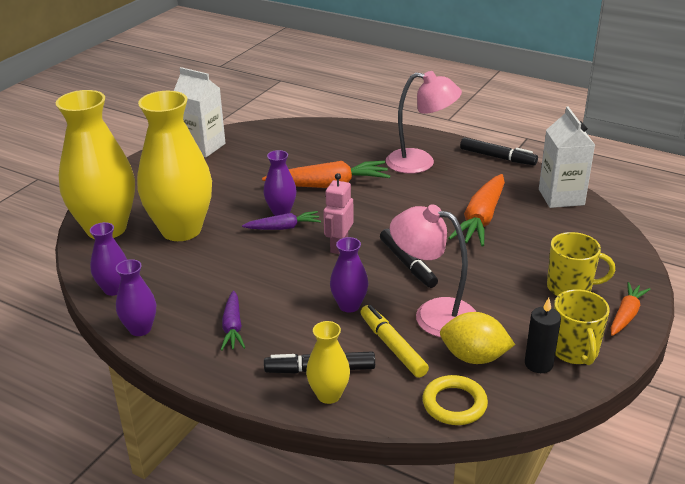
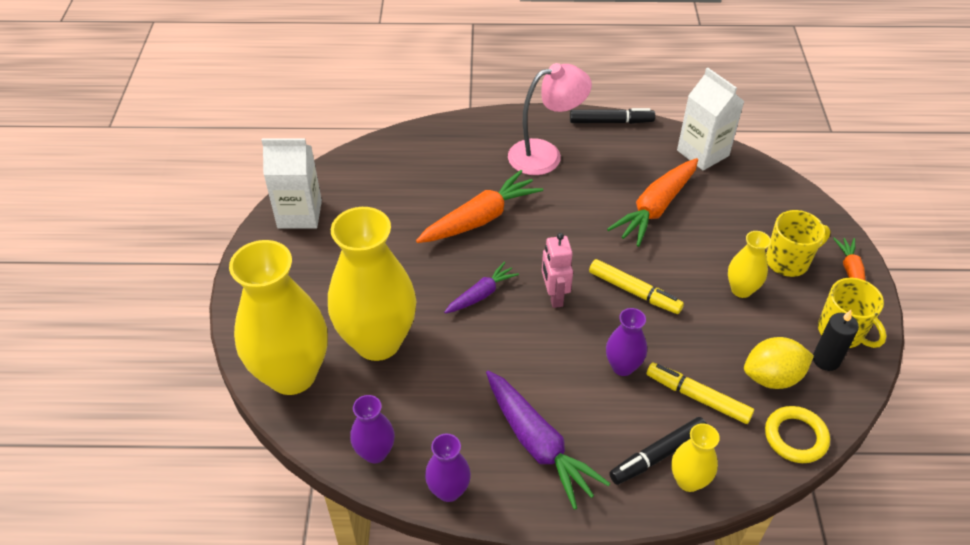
camera: 30 degrees left, 15 degrees up
(233, 327) = (538, 444): purple carrot -> purple carrot, size x1.74
(281, 211) = (461, 274): purple vase -> none
(407, 264) = (634, 292): black marker -> yellow marker
(433, 314) = (702, 343): pink lamp -> none
(481, 219) = (655, 208): orange carrot -> orange carrot turned 45 degrees clockwise
(505, 292) = (741, 289): none -> yellow vase

